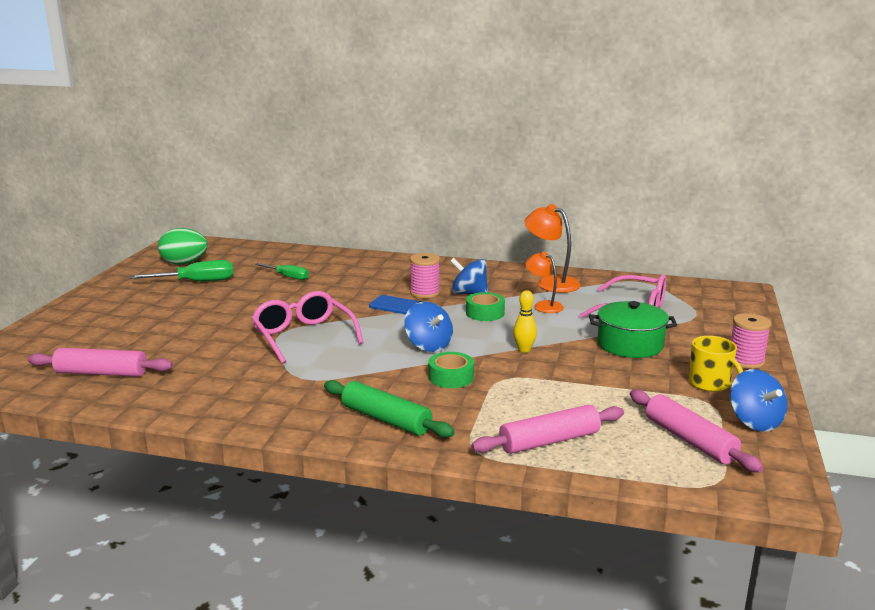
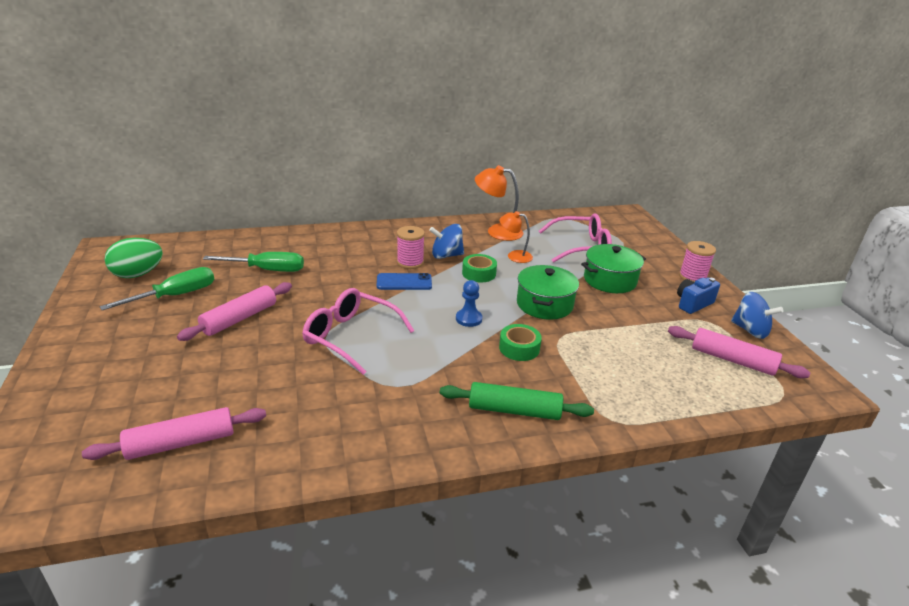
camera: 30 degrees left, 10 degrees up
(288, 277) = (267, 270): green screwdriver -> green screwdriver, size x1.53
(428, 345) = (468, 319): blue spinning top -> blue pawn
(524, 350) = (544, 304): yellow bowling pin -> green pot
(549, 441) = (651, 391): pink rolling pin -> pink rolling pin (239, 318)
(710, 384) = (693, 304): yellow mug -> blue camera

